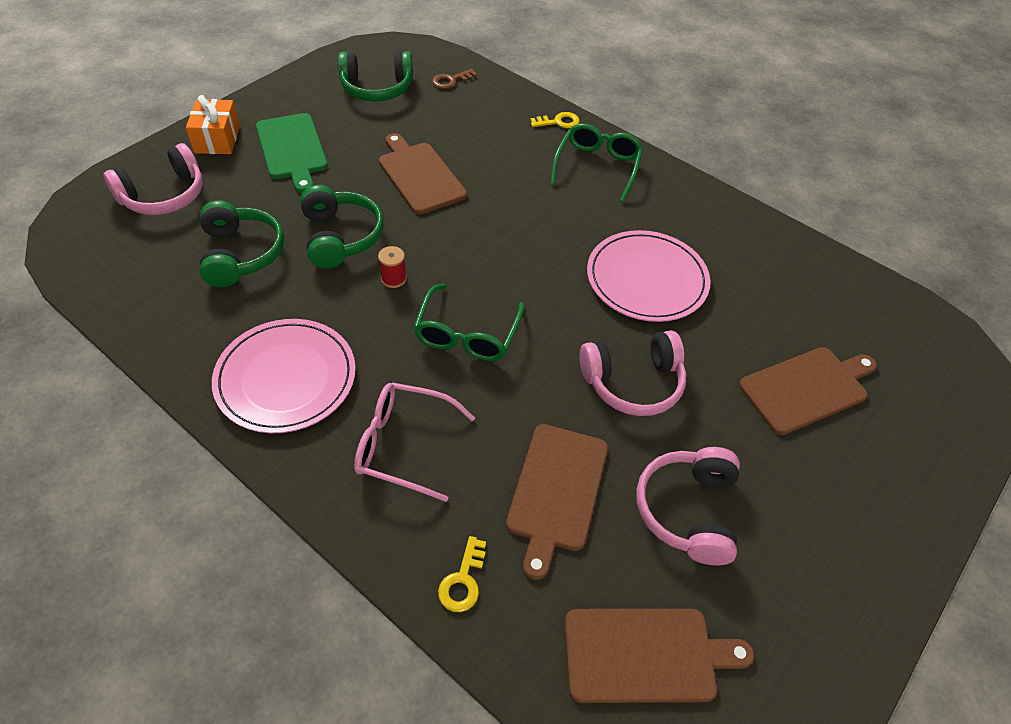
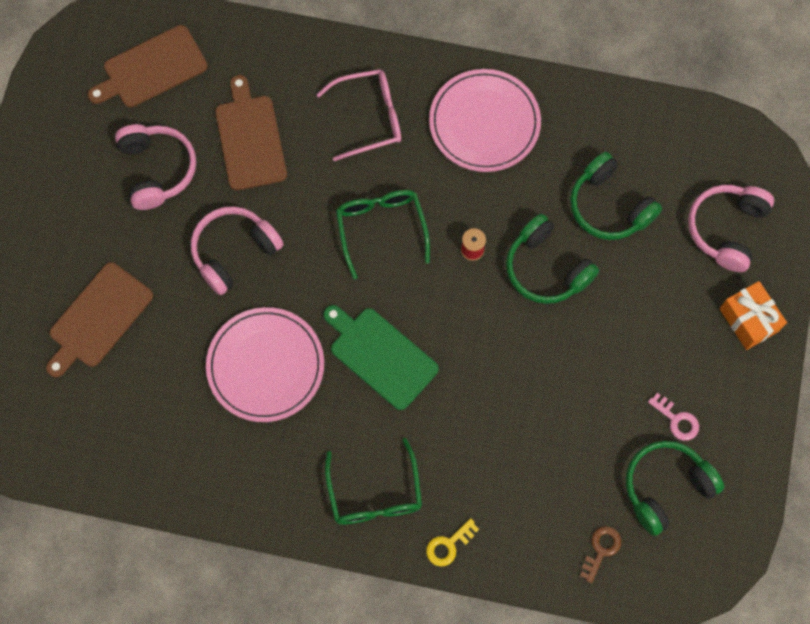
camera: 155 degrees right, 20 degrees up
(292, 149) = (672, 347): green cutting board -> green cutting board (380, 355)
(333, 114) = (676, 420): none -> pink key
(420, 175) = (533, 381): brown cutting board -> none
(463, 580) = (278, 55): yellow key -> none

